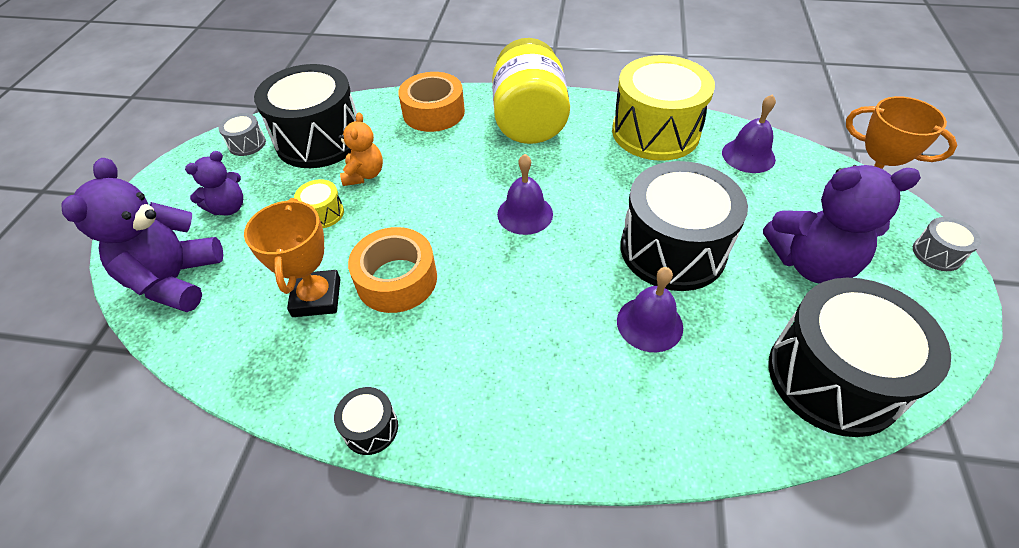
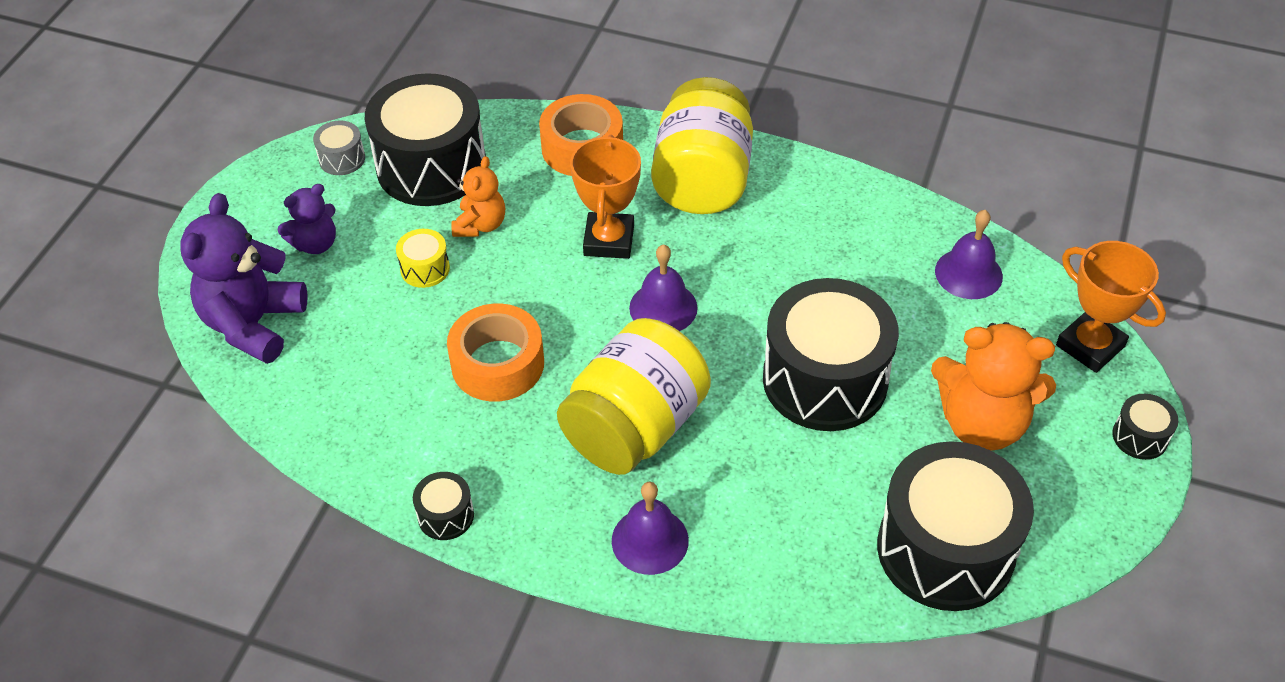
camera: 10 degrees right, 0 degrees up
(317, 297) = (406, 370): orange trophy -> orange trophy (609, 240)
(527, 314) = (635, 427): none -> yellow jar
(649, 324) = (767, 460): purple bell -> purple bell (650, 540)
(655, 132) = (861, 221): yellow drum -> none
(811, 263) = (982, 423): purple teddy bear -> orange teddy bear
(937, 253) = (1140, 437): grey drum -> black drum

